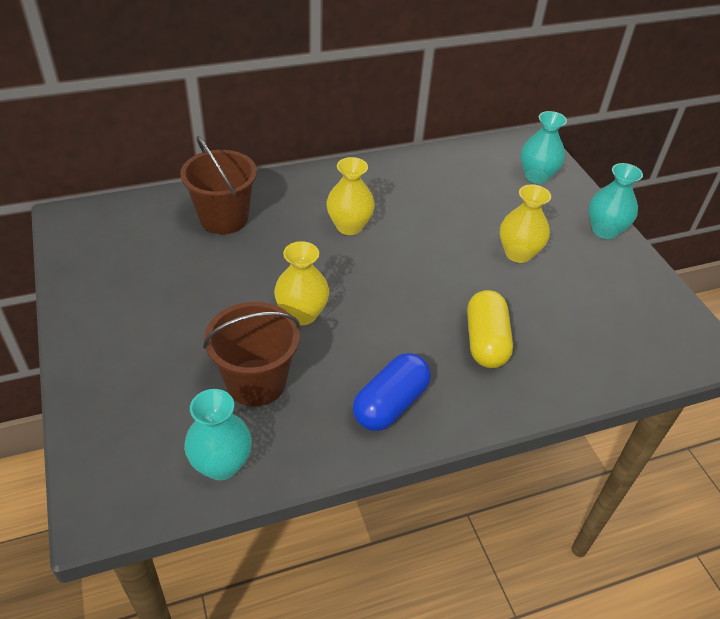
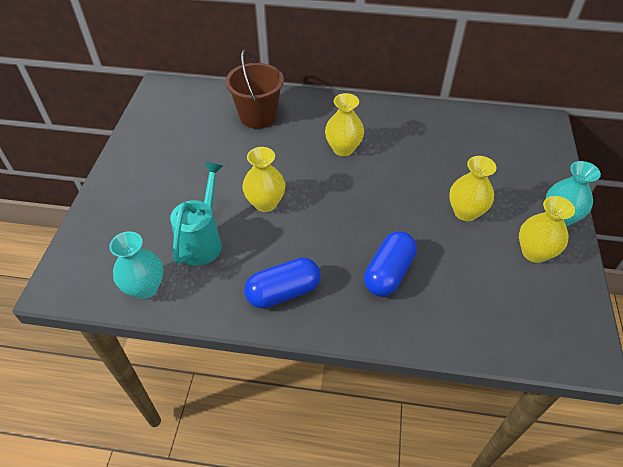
camera: 30 degrees right, 5 degrees up
(256, 382) = (203, 240): brown bucket -> turquoise watering can
(485, 341) = (388, 273): yellow capsule -> blue capsule
(536, 176) = (528, 153): turquoise vase -> none
(605, 271) = (534, 252): none -> yellow vase

